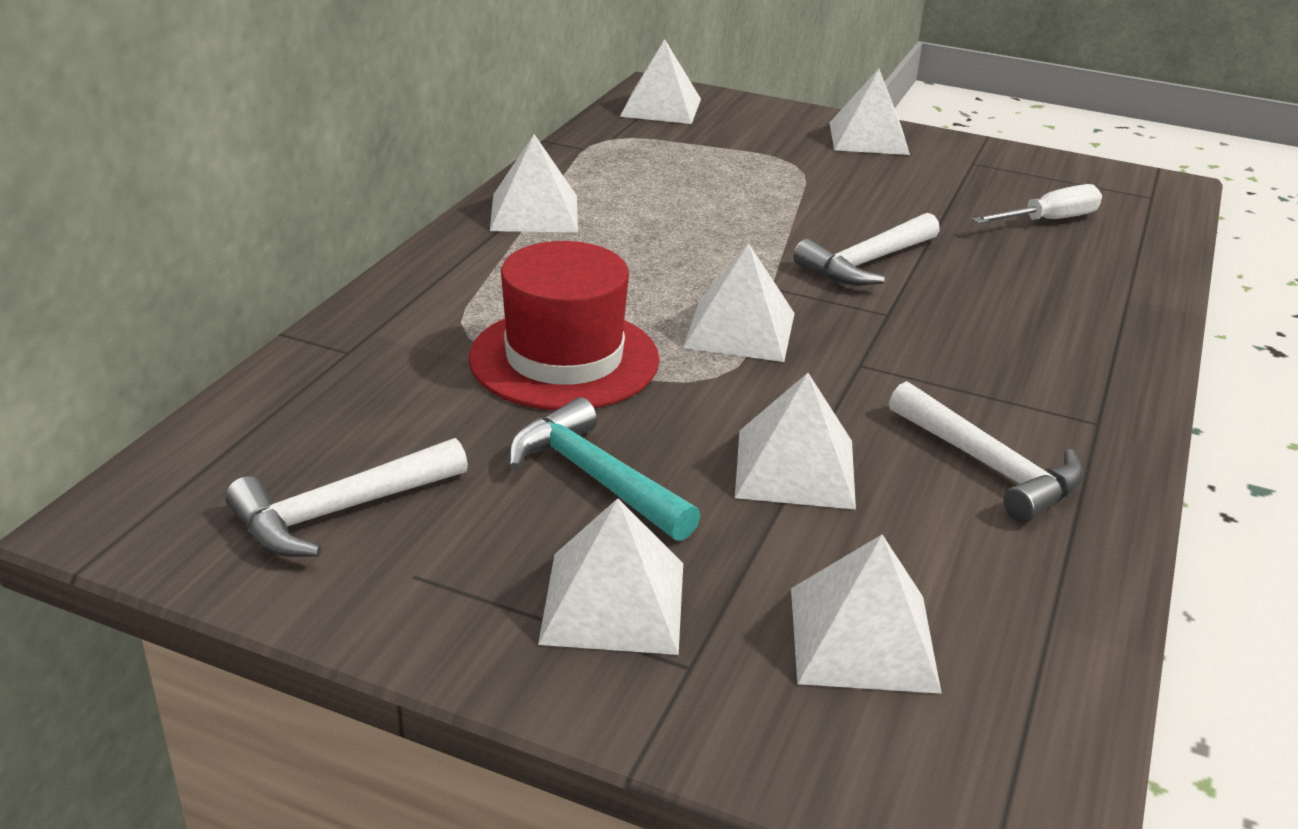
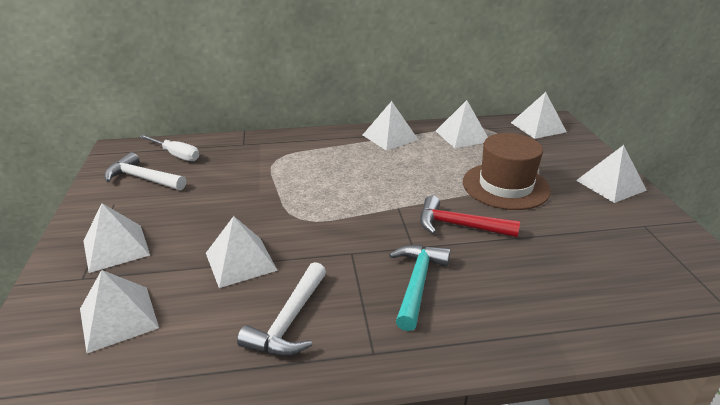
camera: 60 degrees right, 0 degrees up
(564, 359) = (279, 182): red hat -> none
(594, 477) = (197, 216): turquoise hammer -> turquoise hammer (417, 283)
(740, 330) = (347, 212): white pyramid -> white pyramid (462, 136)
(798, 194) = (505, 186): none -> brown hat
(866, 263) = (459, 226): white hammer -> red hammer
(1049, 220) = (612, 273): white screwdriver -> white screwdriver (176, 155)

